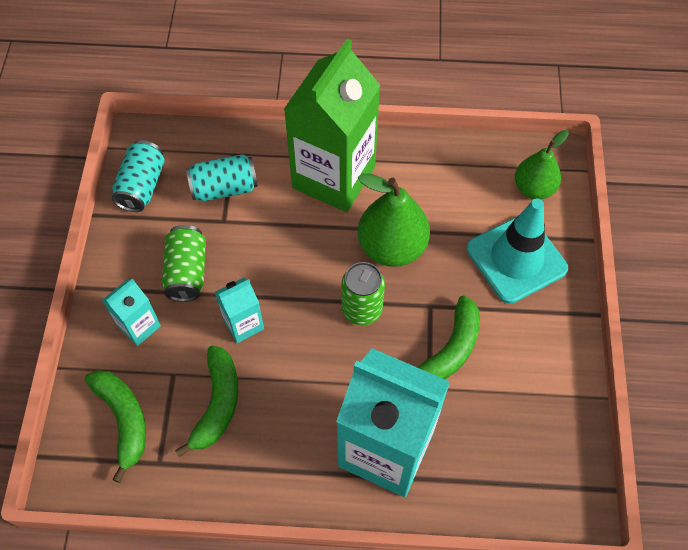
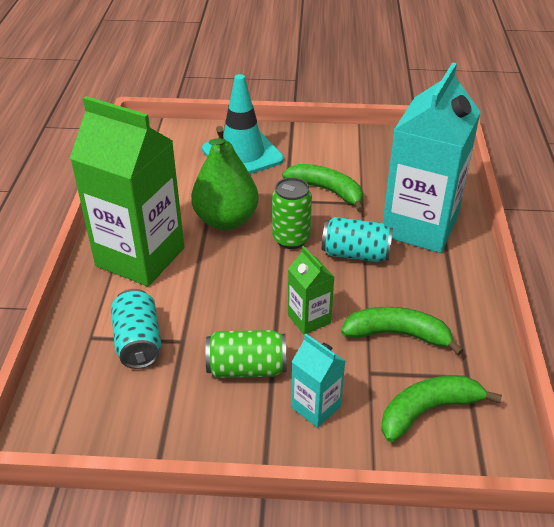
camera: 90 degrees left, 20 degrees down
(142, 186) = (120, 422): turquoise can -> turquoise can (355, 254)
(243, 324) = (309, 319): turquoise carton -> green carton
(533, 188) = (175, 142): green pear -> none

